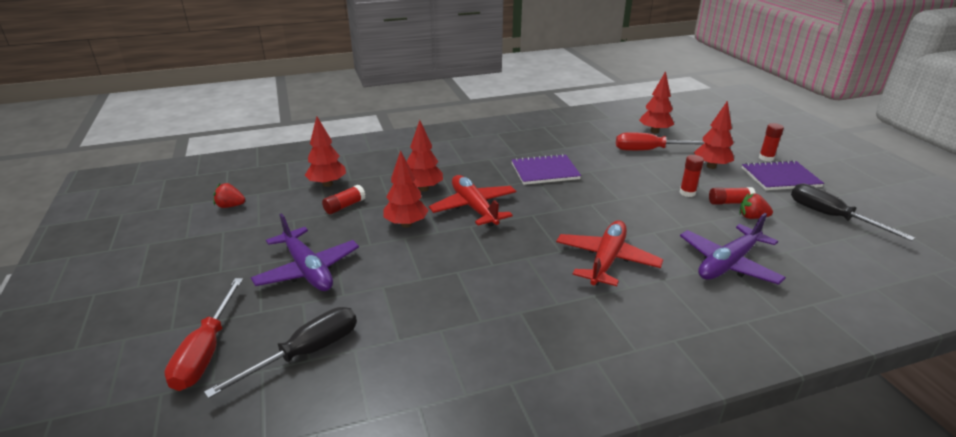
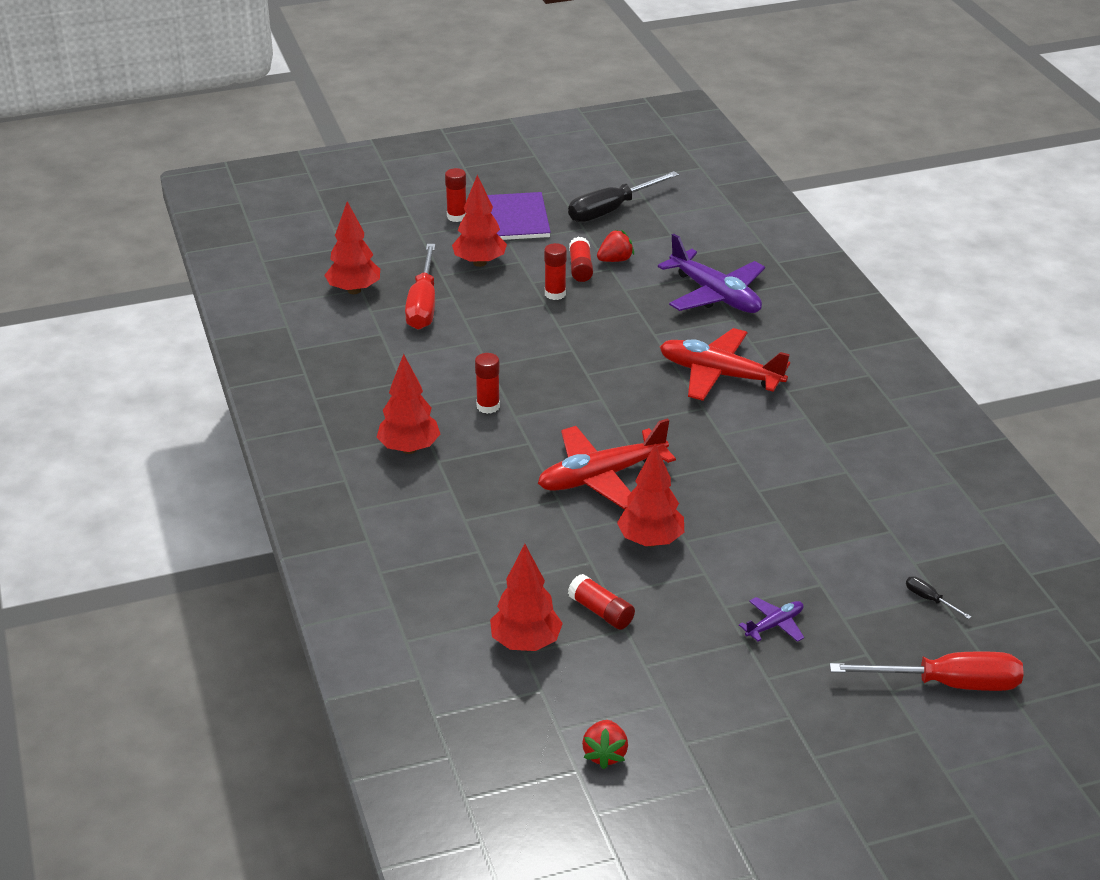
camera: 90 degrees left, 5 degrees up
(306, 353) = (929, 599): black screwdriver -> black screwdriver, size x0.42
(308, 270) = (774, 625): purple plane -> purple plane, size x0.47
(423, 189) = (543, 529): red tree -> red tree (409, 449)
(545, 171) = (488, 406): purple notebook -> red glue stick
(752, 217) = (615, 260): red strawberry -> red strawberry turned 135 degrees counterclockwise

